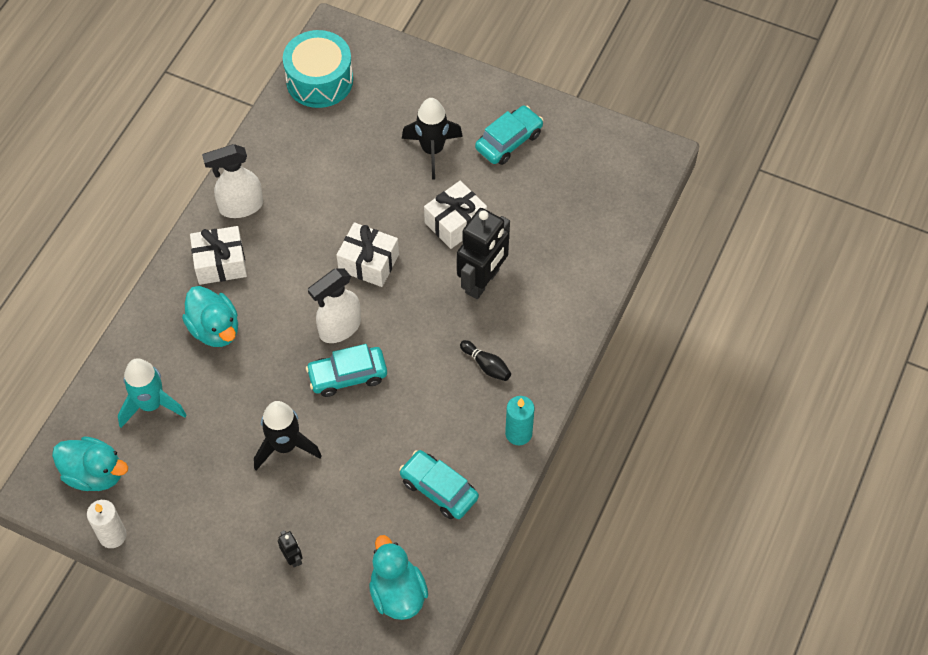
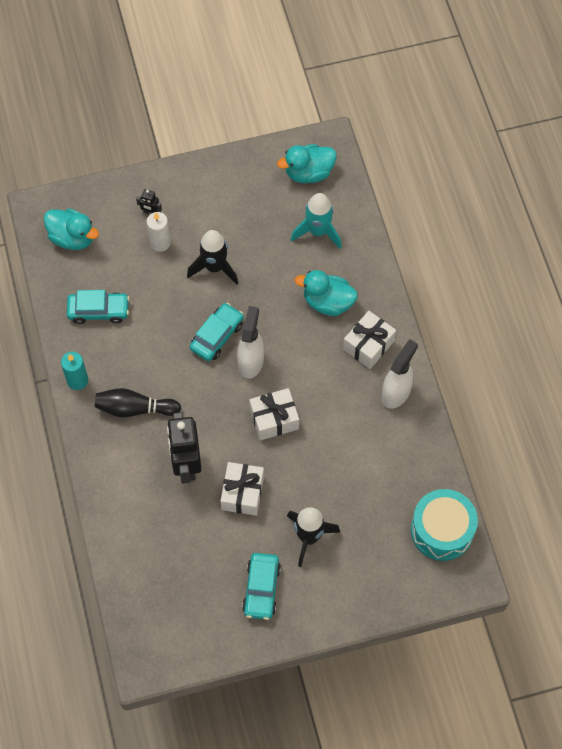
camera: 140 degrees right, 5 degrees up
(112, 535) = (263, 151): white candle -> white candle (160, 243)
(486, 365) = (135, 408): black bowling pin -> black bowling pin, size x1.65

